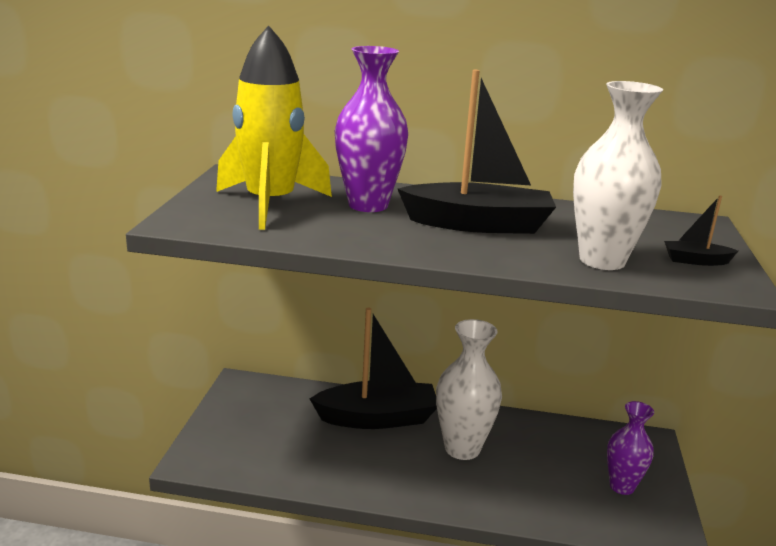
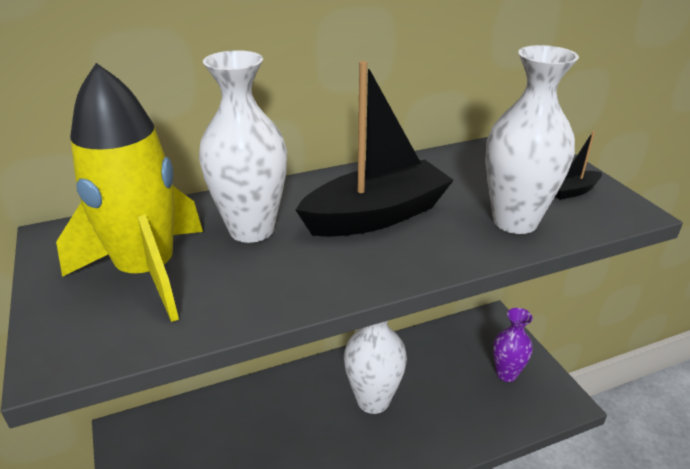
camera: 30 degrees left, 10 degrees up
(368, 205) = (251, 229): purple vase -> white vase
(377, 418) = (283, 404): black boat -> none

